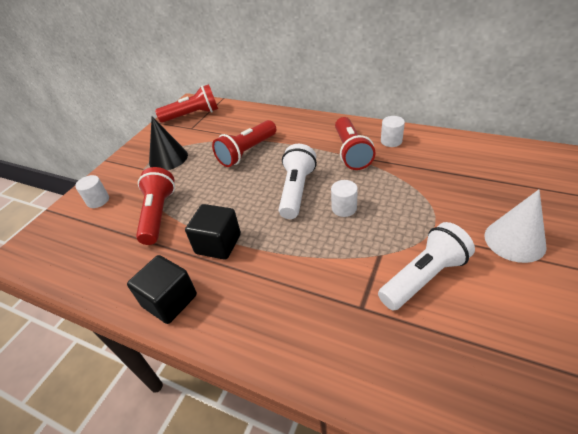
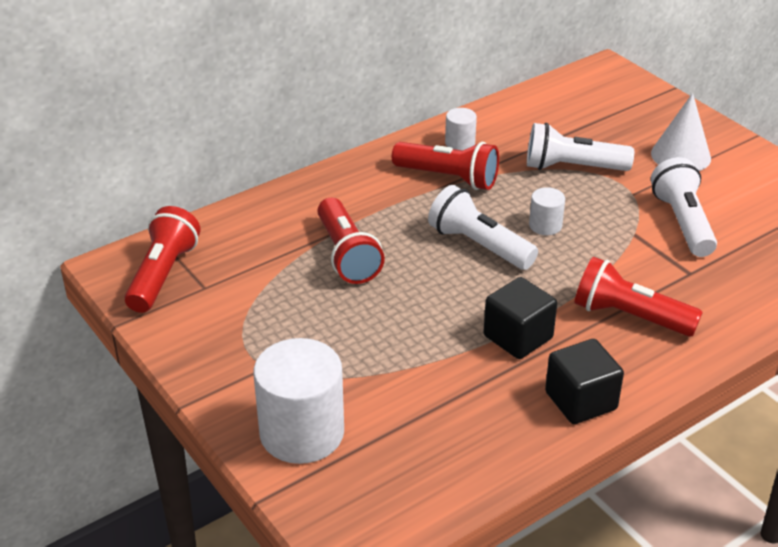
camera: 65 degrees left, 5 degrees down
(98, 200) = (302, 433): white cylinder -> white cylinder, size x2.10
(158, 214) = (405, 375): red flashlight -> red flashlight (630, 316)
(168, 158) = (268, 333): black cone -> none
(424, 193) = (572, 167): none -> white flashlight

